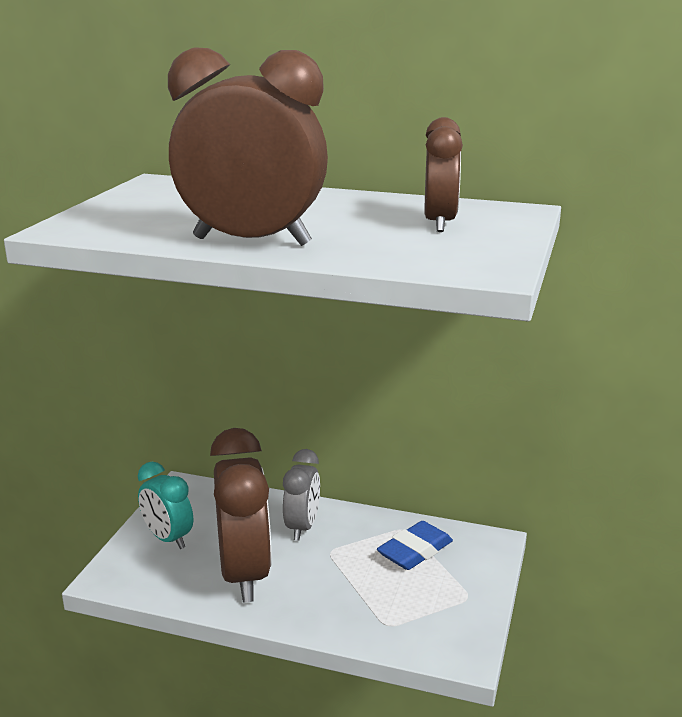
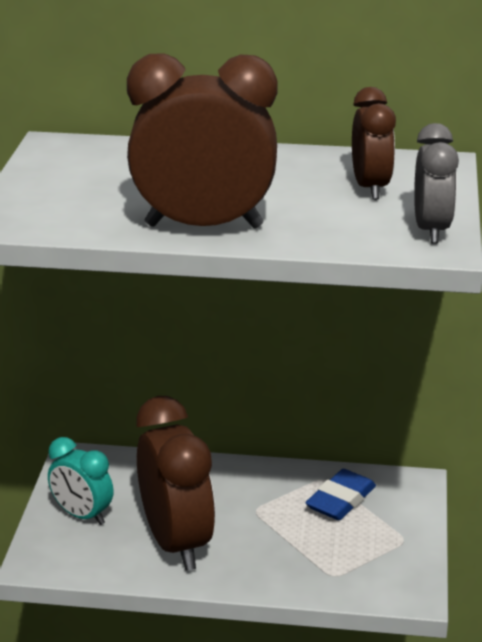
camera: 10 degrees left, 5 degrees up
(302, 527) = (219, 488): grey clock -> grey clock (431, 230)

